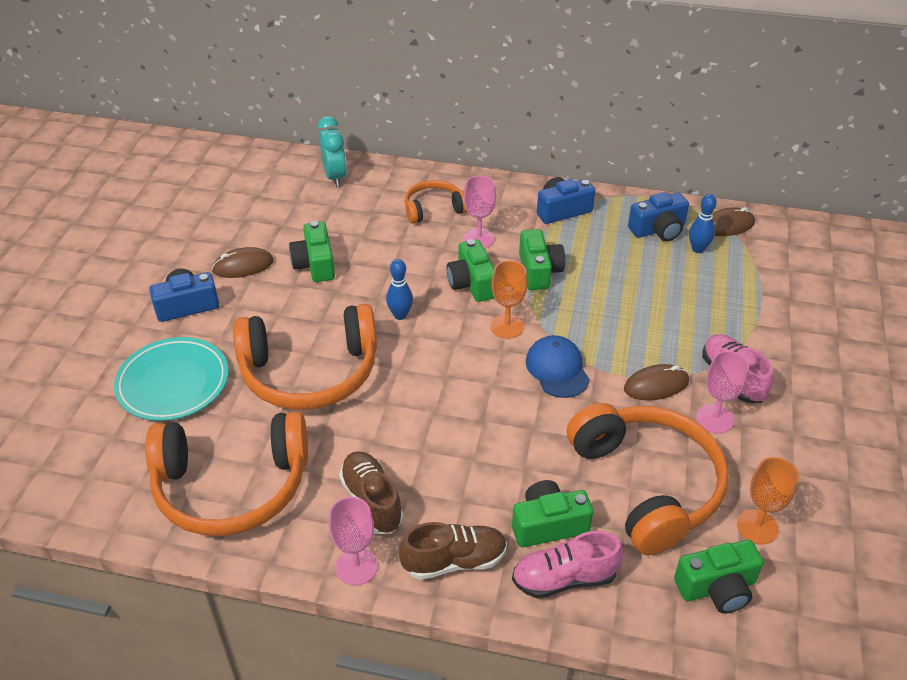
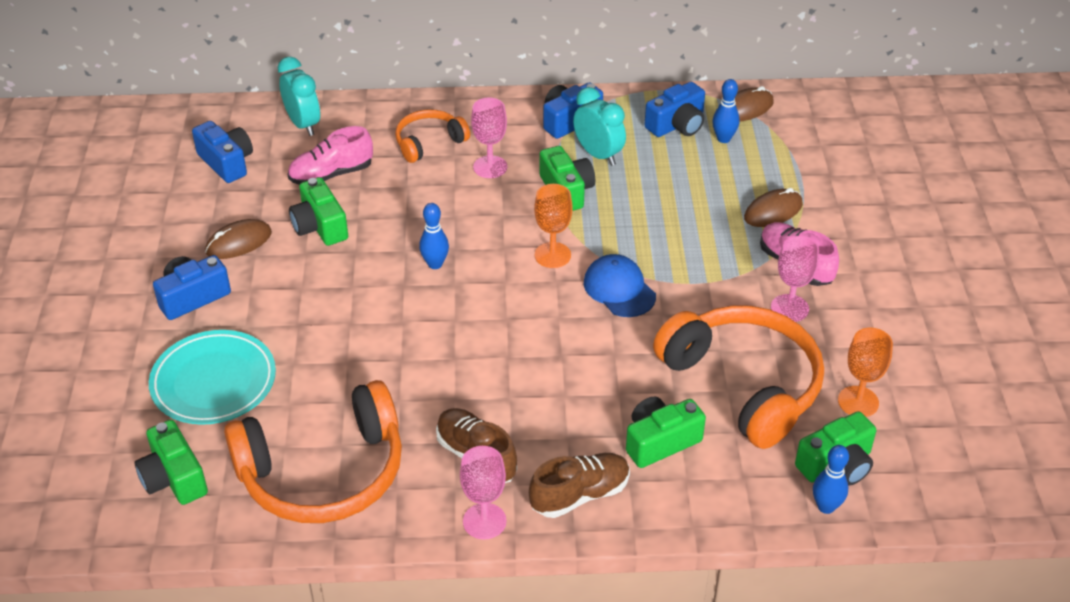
camera: 15 degrees left, 0 degrees up
(261, 198) = (227, 162): none -> blue camera
(310, 372) = (360, 342): orange headphones -> none
(472, 283) = (499, 216): green camera -> green camera (174, 478)
(564, 578) = (692, 488): pink shoe -> pink shoe (331, 174)
(578, 244) = (598, 155): none -> turquoise clock
(656, 385) = (723, 286): brown mouse -> brown mouse (773, 211)
(693, 630) = (826, 507): none -> blue bowling pin

